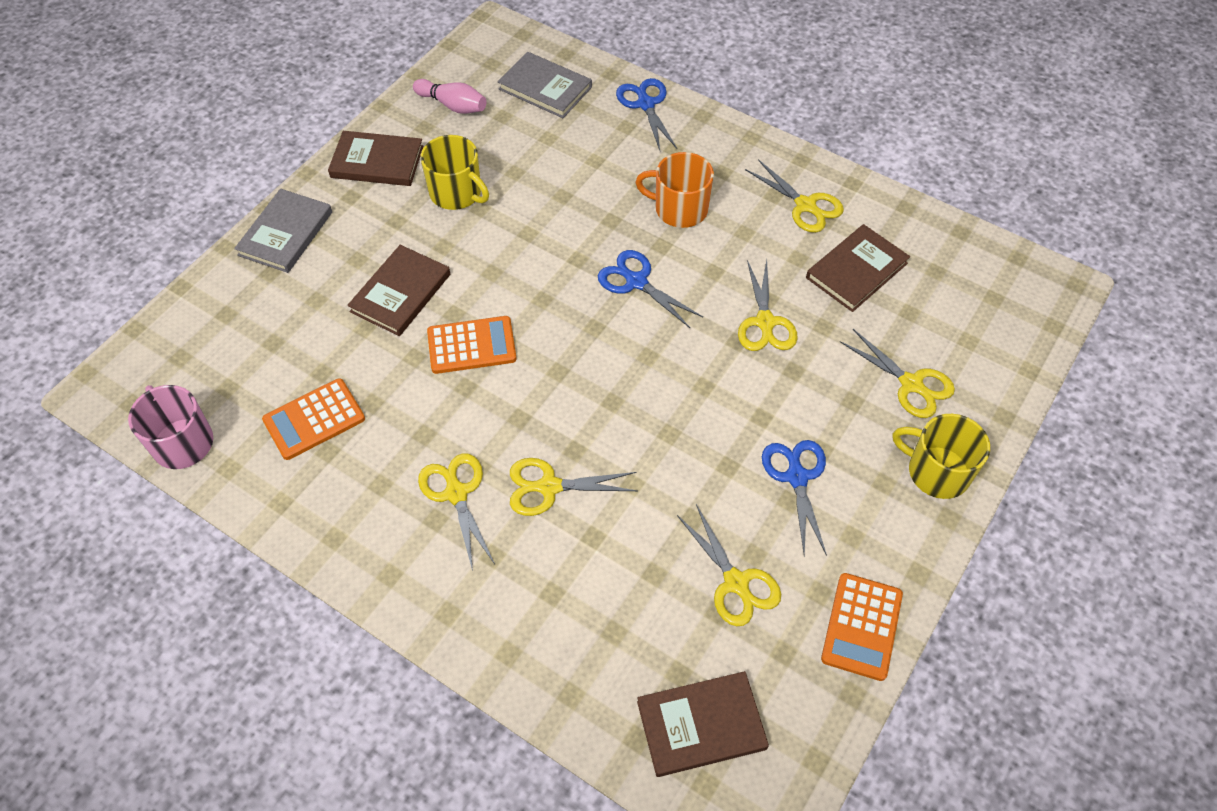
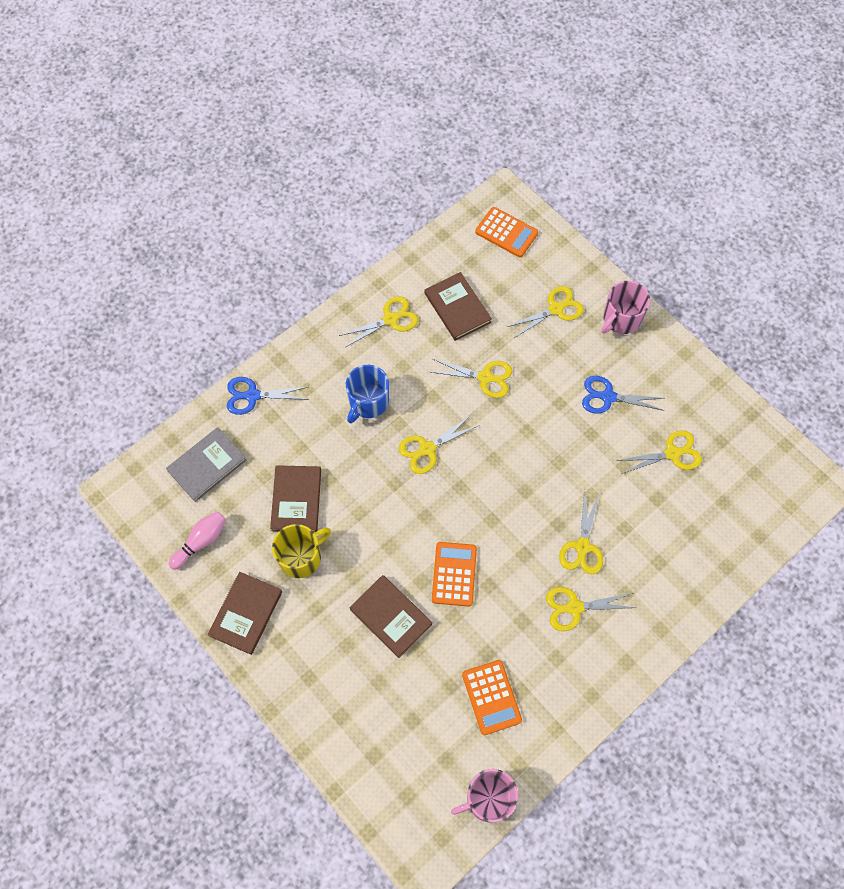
camera: 75 degrees left, 10 degrees up
(285, 233) = (303, 698): grey book -> none
(636, 282) = (427, 449): blue scissors -> yellow scissors
(679, 209) = (368, 402): orange mug -> blue mug
(701, 725) = (756, 498): brown book -> brown book (296, 500)
(861, 626) = (712, 395): orange calculator -> orange calculator (506, 232)
(937, 471) = (621, 318): yellow mug -> pink mug

